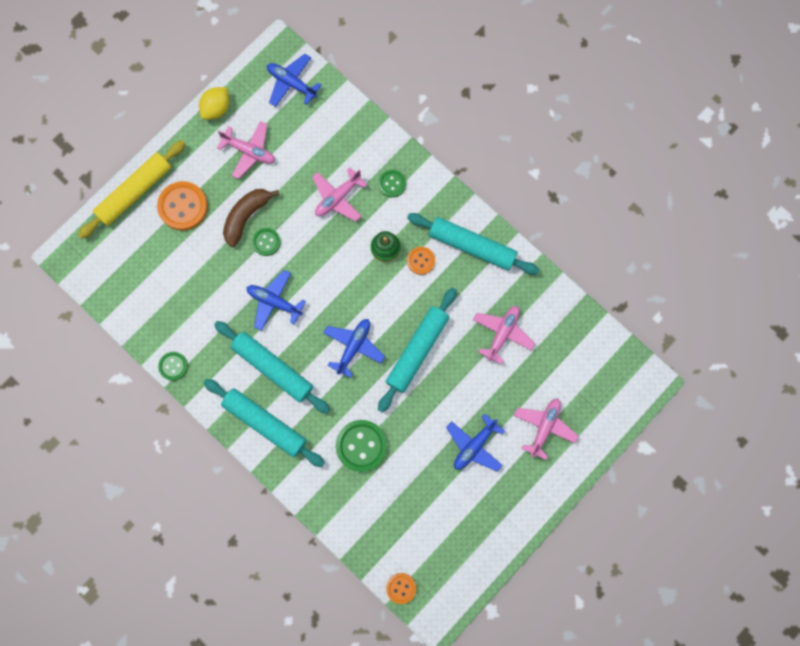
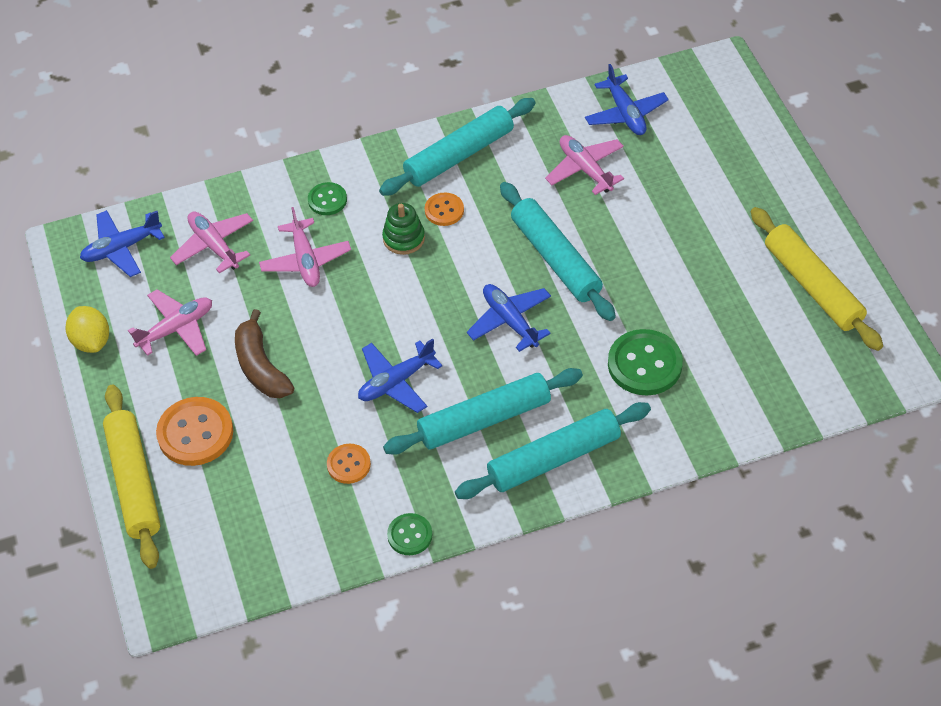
camera: 60 degrees left, 25 degrees down
(266, 242) = (310, 359): green button -> none
(401, 588) = (854, 396): orange button -> orange button (348, 464)
(474, 445) = (708, 250): blue plane -> blue plane (625, 113)
(478, 526) = (813, 286): none -> yellow rolling pin
(544, 427) = (723, 175): pink plane -> pink plane (214, 246)

